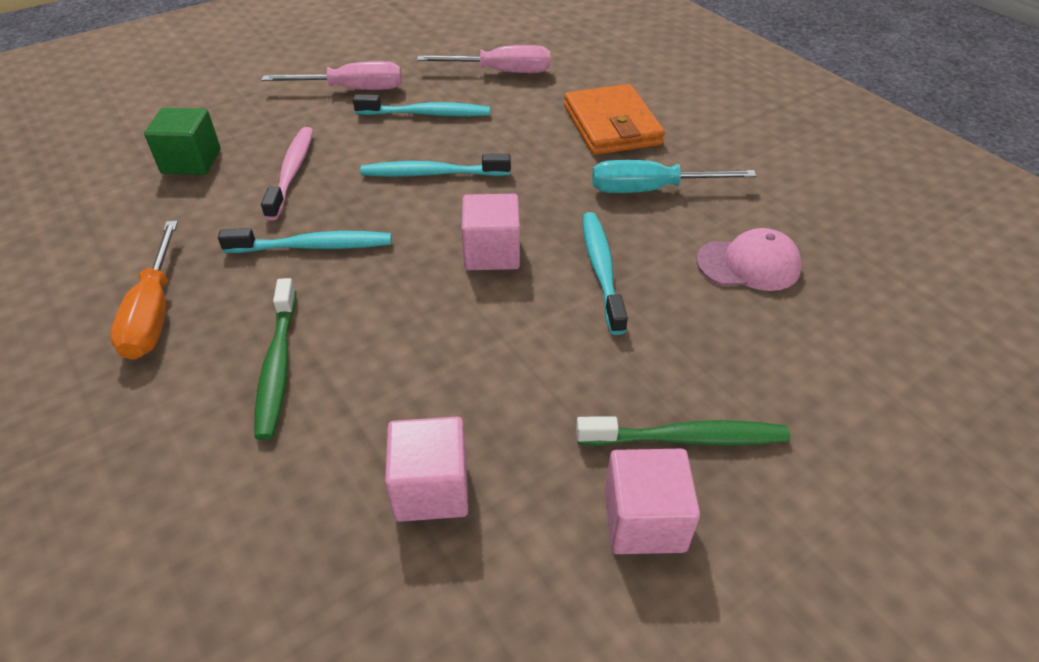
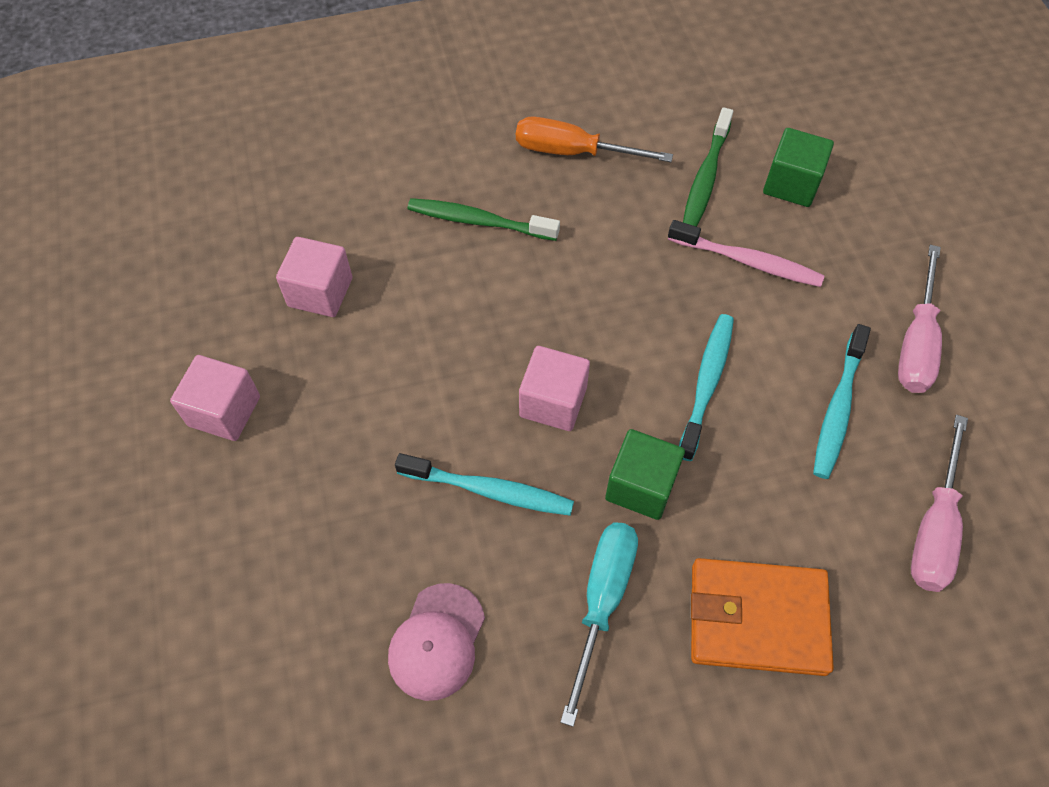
camera: 110 degrees right, 15 degrees up
(313, 246) = (618, 262): turquoise toothbrush -> none
(545, 189) = (641, 486): none -> green cube
(686, 438) = (271, 471): green toothbrush -> green toothbrush (705, 177)

